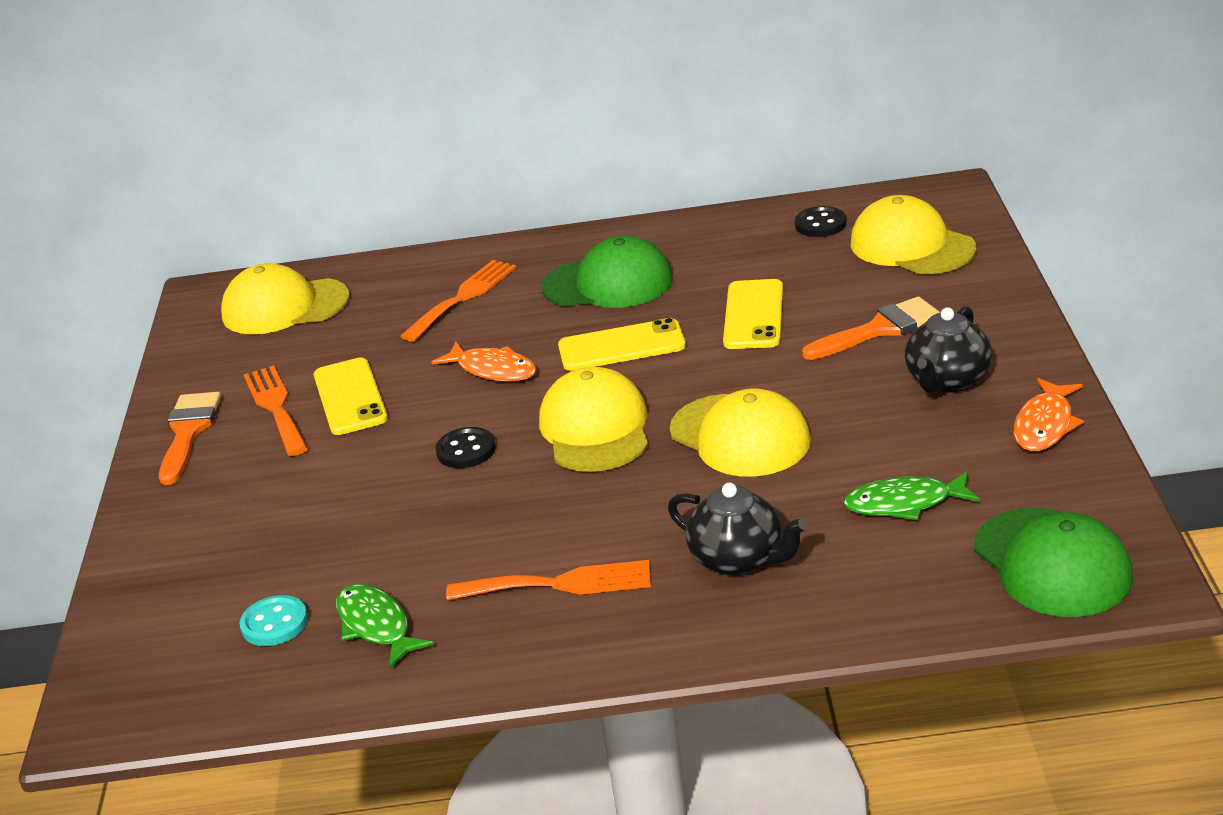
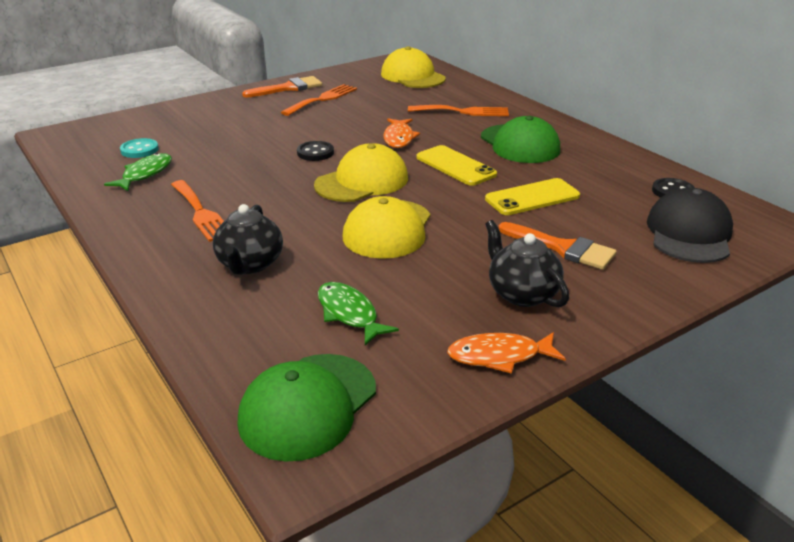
camera: 55 degrees right, 0 degrees up
(350, 397) = (344, 112): yellow phone -> none
(911, 246) = (689, 233): yellow cap -> black cap
(947, 381) = (522, 294): black teapot -> black teapot turned 60 degrees clockwise

